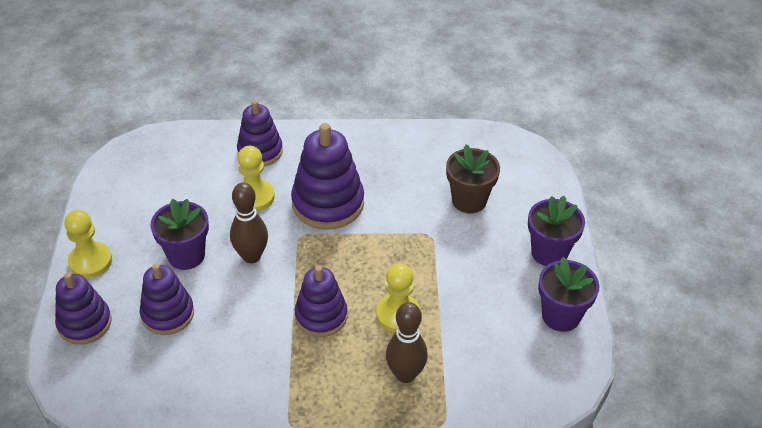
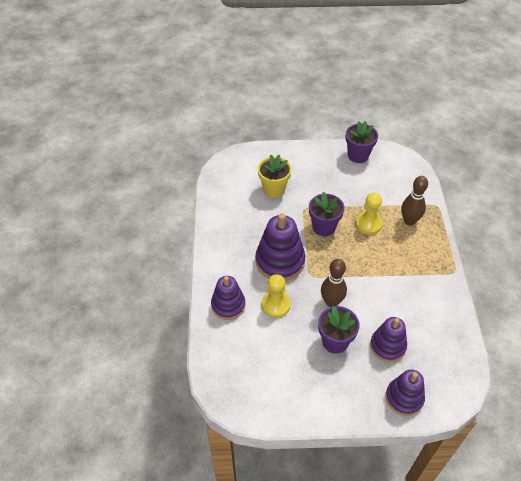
camera: 90 degrees left, 5 degrees up
(90, 261) = (347, 405): yellow pawn -> none
(321, 316) = (375, 261): purple stacking toy -> none
(469, 200) = (274, 189): brown flower pot -> yellow flower pot
(549, 253) = (313, 157): purple flower pot -> purple flower pot (323, 227)

